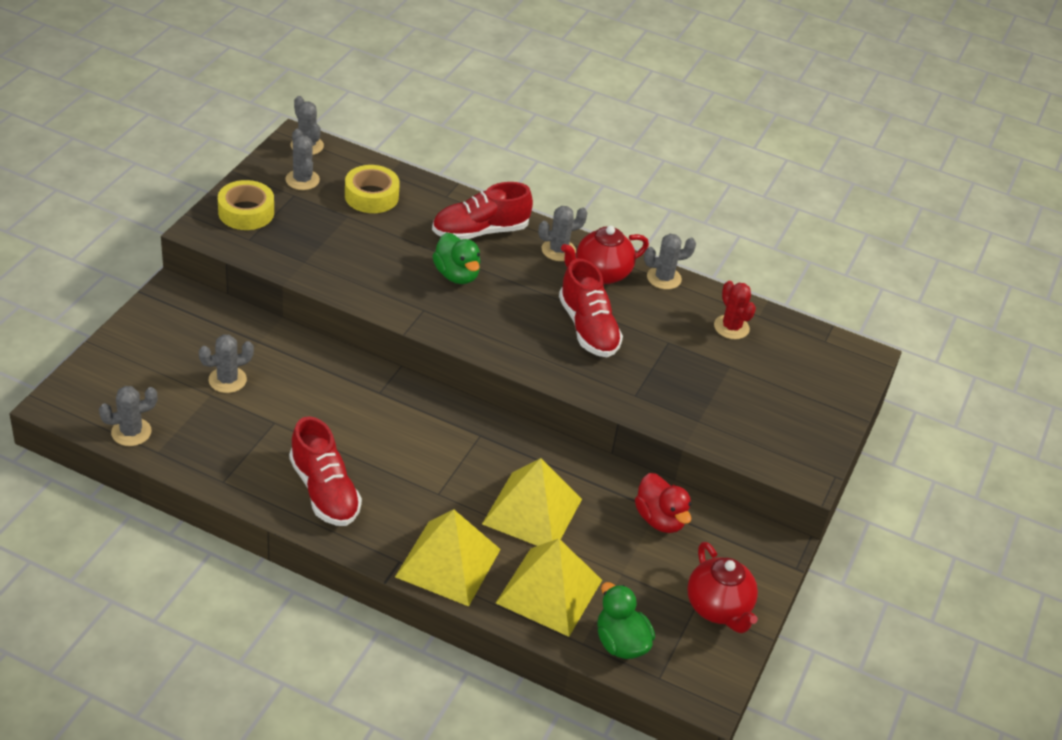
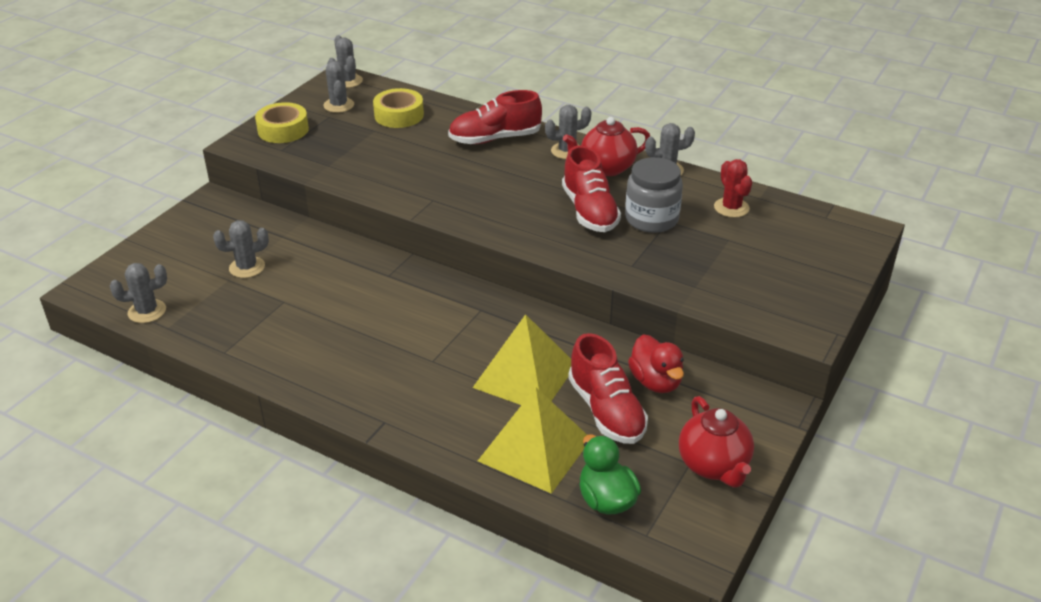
camera: 10 degrees right, 5 degrees down
(324, 491) = (320, 360): red shoe -> red shoe (606, 411)
(448, 562) = (433, 423): yellow pyramid -> none
(456, 275) = (468, 172): green duck -> none
(651, 339) = (651, 219): none -> grey jar

